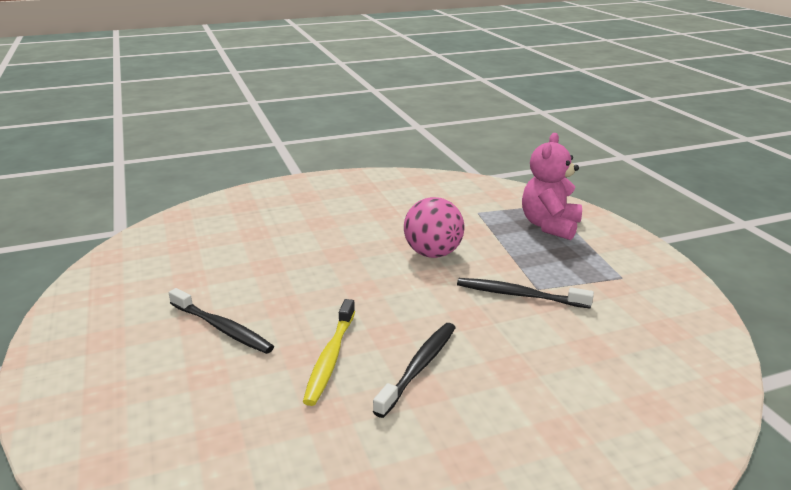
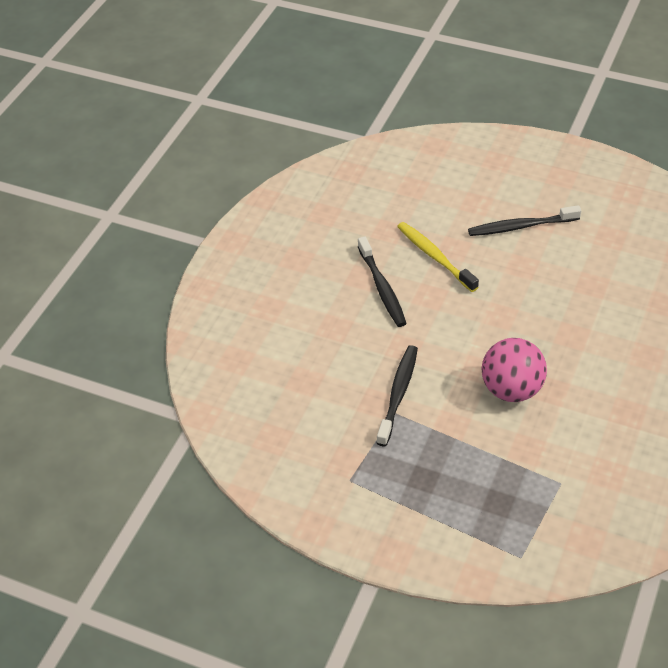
camera: 135 degrees right, 20 degrees up
(519, 295) = (398, 394): black toothbrush -> black toothbrush turned 45 degrees counterclockwise
(550, 226) = (476, 513): pink teddy bear -> none

